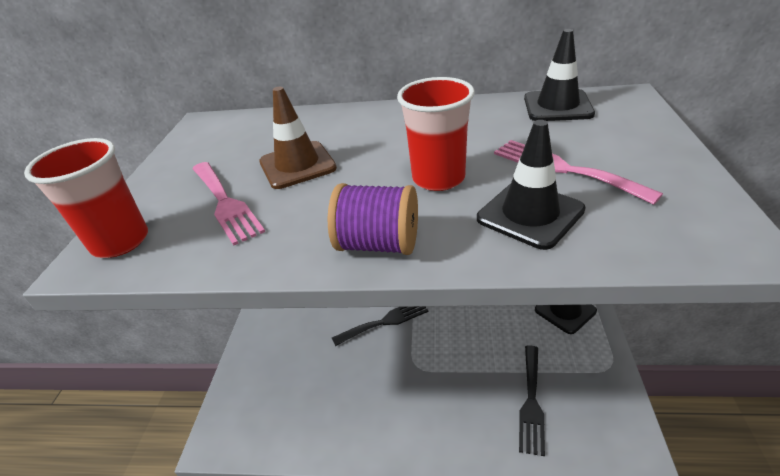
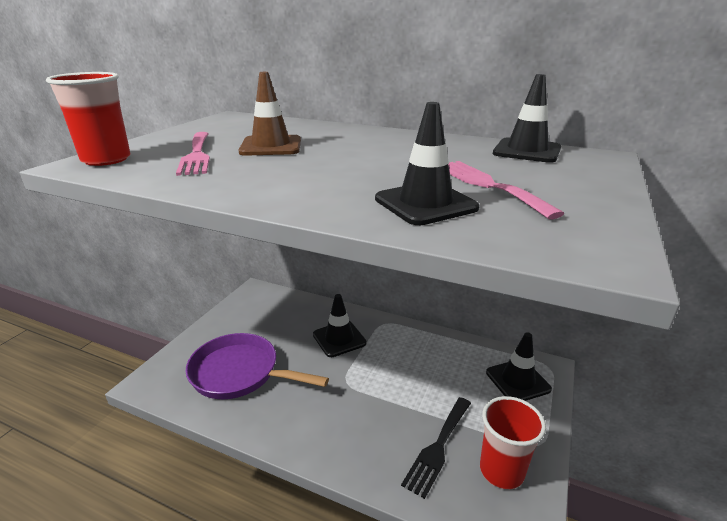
camera: 15 degrees right, 10 degrees down
(307, 394) = (240, 373): none -> purple pan
(378, 244) = (280, 195): purple spool -> none
(385, 321) = (339, 339): black fork -> black traffic cone
(438, 178) = (372, 171): red cup -> red cup (501, 471)

